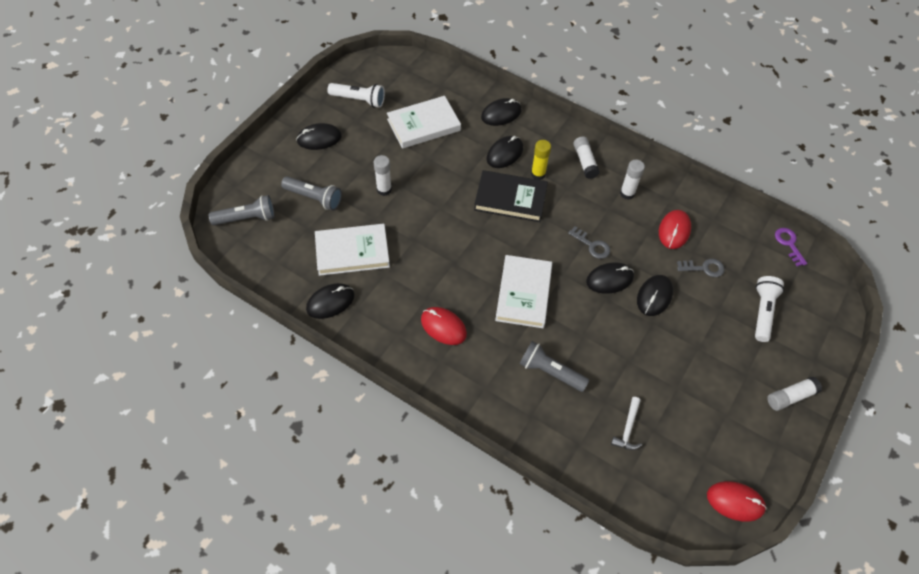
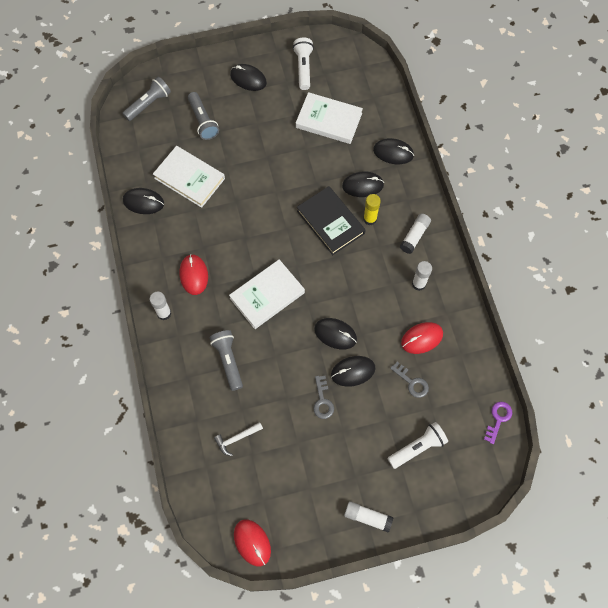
camera: 45 degrees right, 10 degrees up
(246, 218) = (149, 104): grey flashlight -> grey flashlight turned 75 degrees counterclockwise
(359, 100) = (303, 68): white flashlight -> white flashlight turned 150 degrees counterclockwise
(384, 189) = (253, 149): white glue stick -> white glue stick (164, 313)
(592, 245) = (350, 301): grey key -> grey key (322, 401)

